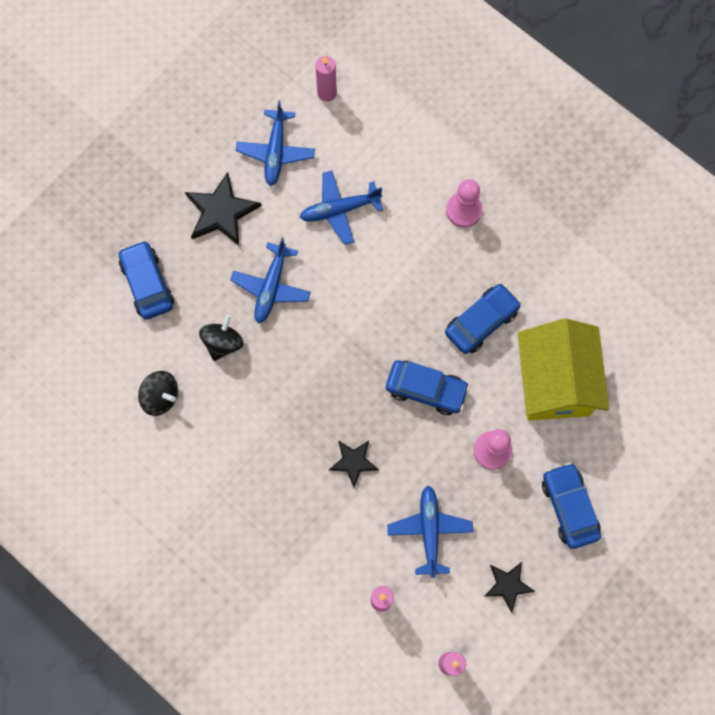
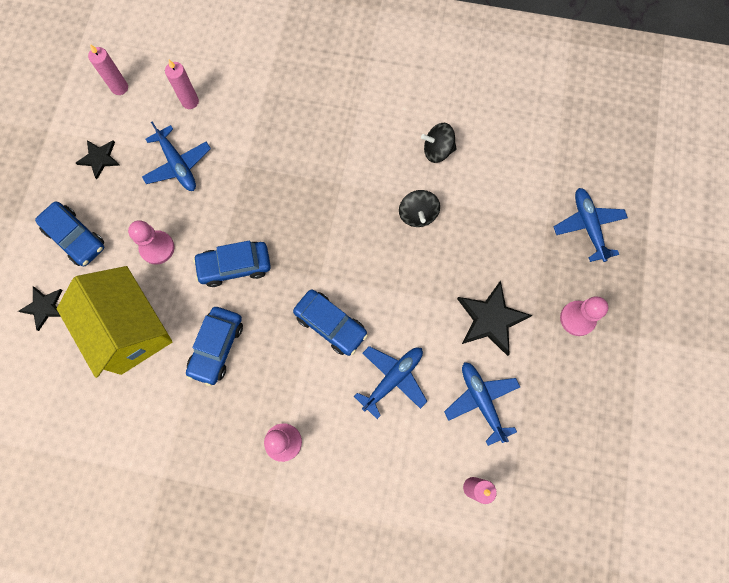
camera: 150 degrees right, 0 degrees up
(146, 171) = (577, 318): none -> pink pawn
(147, 284) = (507, 227): blue car -> blue car (330, 325)
(271, 287) = (408, 279): blue plane -> blue plane (588, 226)
(353, 462) = (262, 182): black star -> black star (44, 307)

